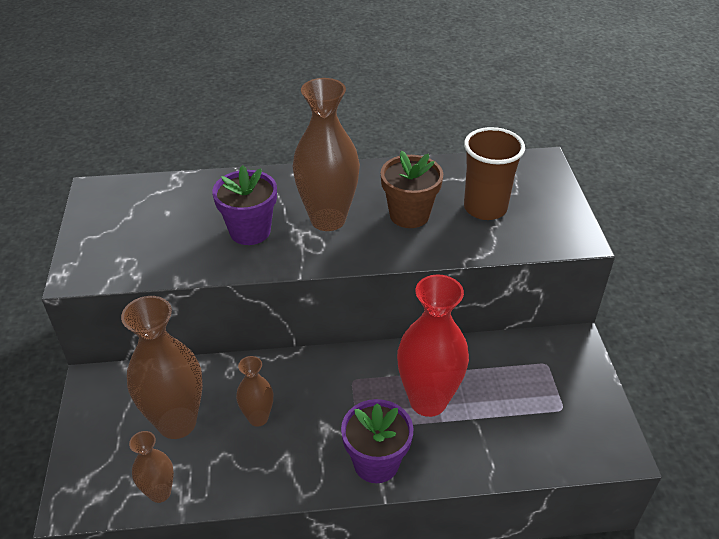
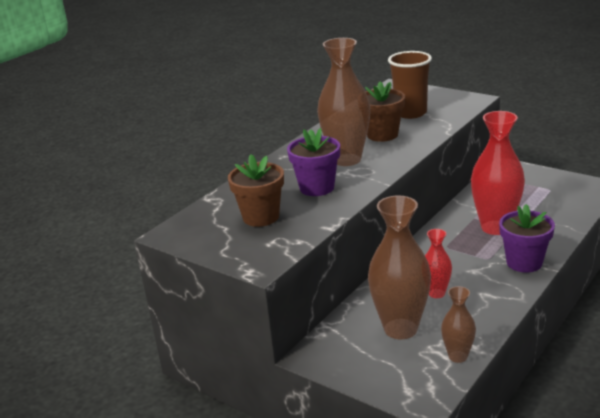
camera: 45 degrees left, 15 degrees down
(164, 227) = (261, 217): none -> brown flower pot
(258, 418) = (436, 293): brown vase -> red vase

